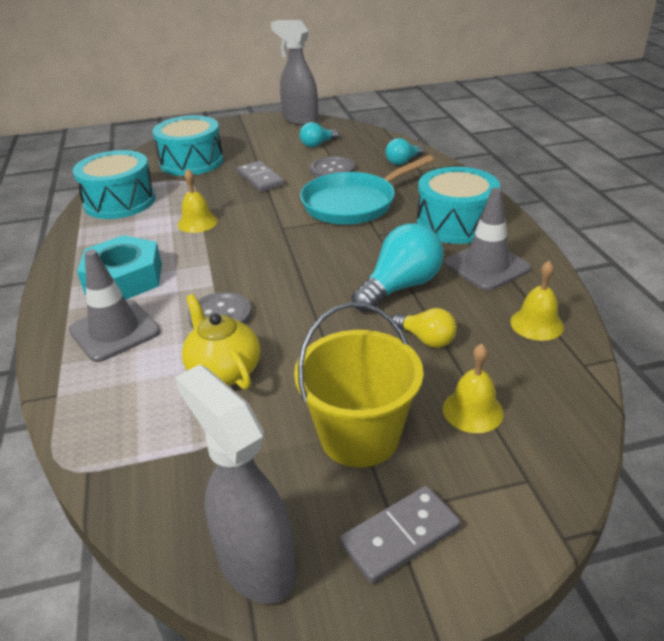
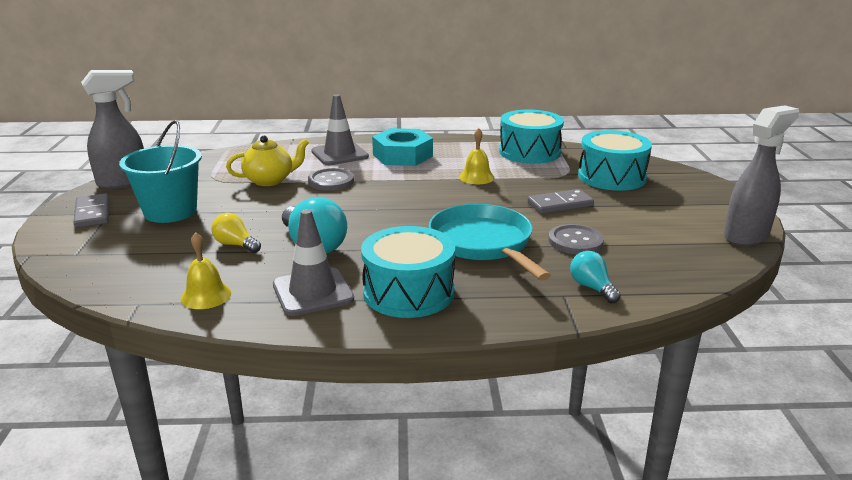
camera: 100 degrees right, 10 degrees down
(317, 144) = (656, 240): turquoise light bulb -> none
(359, 436) = (170, 211): yellow bucket -> turquoise bucket
(426, 339) = (236, 245): yellow light bulb -> yellow light bulb turned 75 degrees clockwise
(473, 410) = (147, 248): yellow bell -> none

